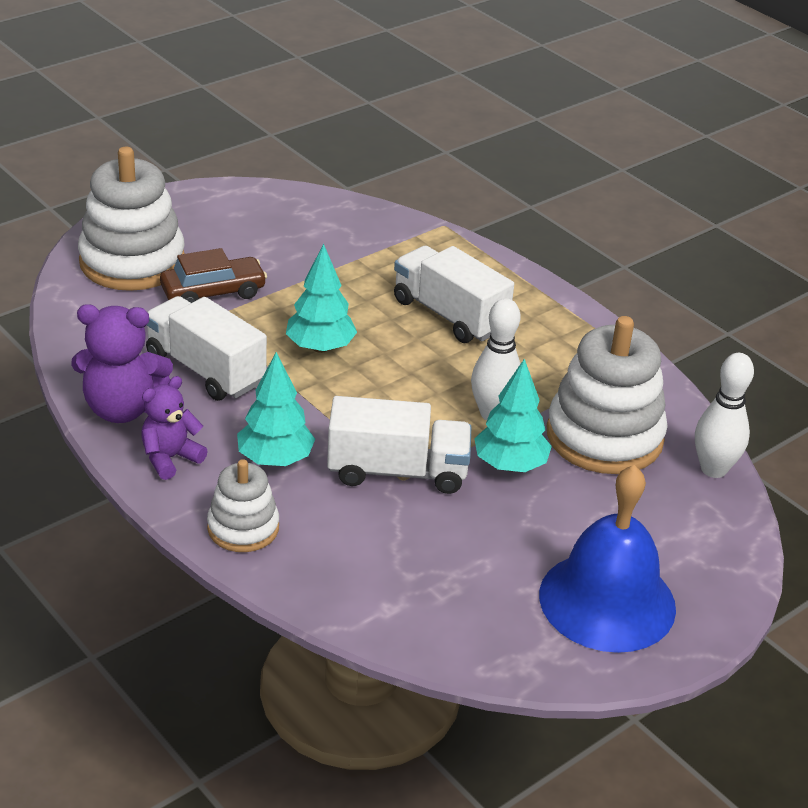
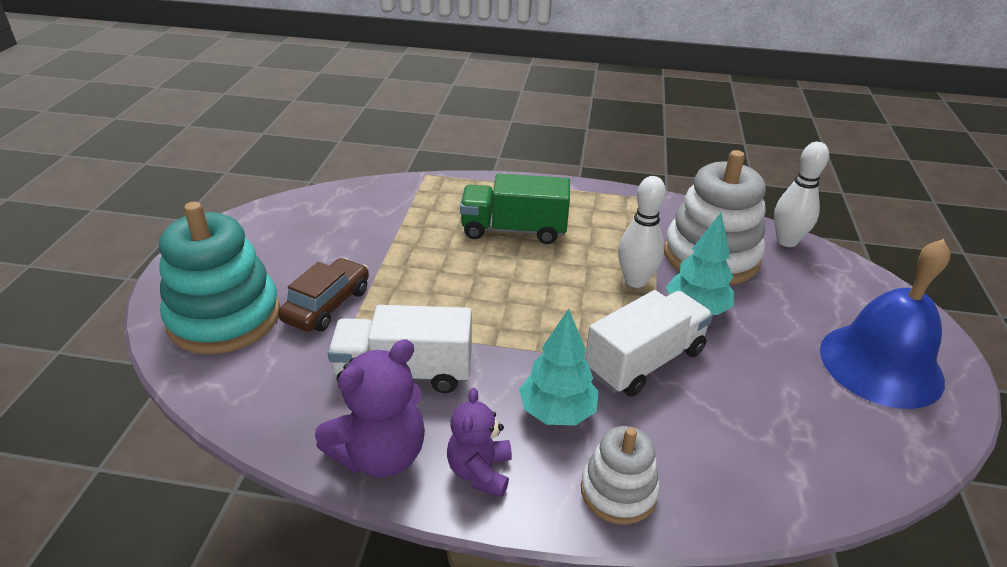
camera: 40 degrees left, 0 degrees up
(132, 262) = (224, 317): white stacking toy -> turquoise stacking toy
(320, 347) = (464, 301): turquoise tree -> none
(449, 315) = (514, 230): white truck -> green truck

